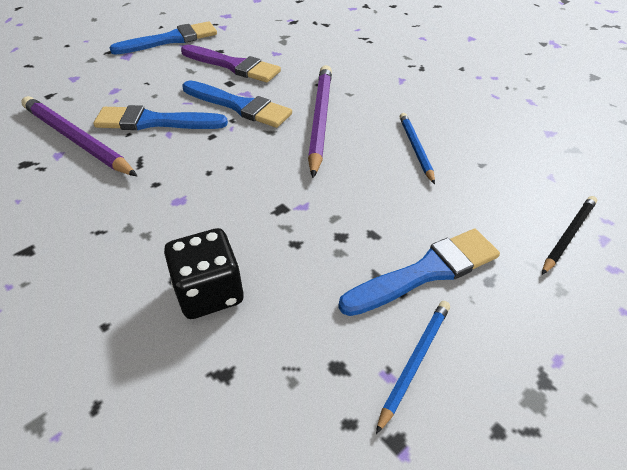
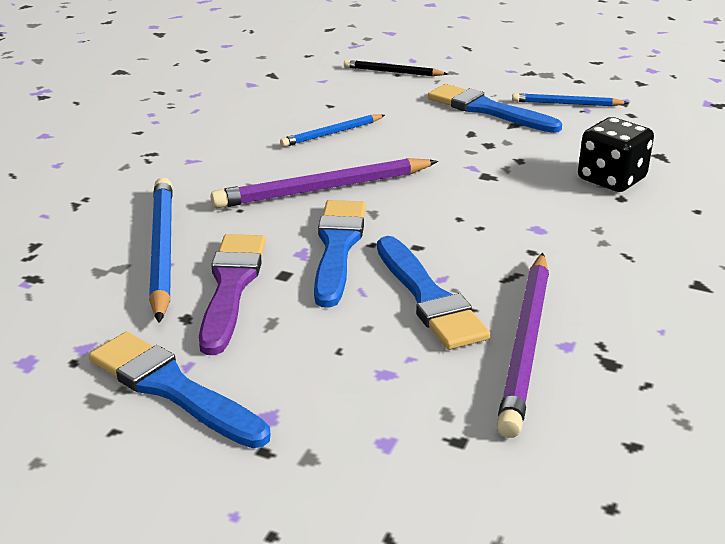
camera: 115 degrees left, 15 degrees down
(289, 53) = (162, 250): none -> blue pencil

